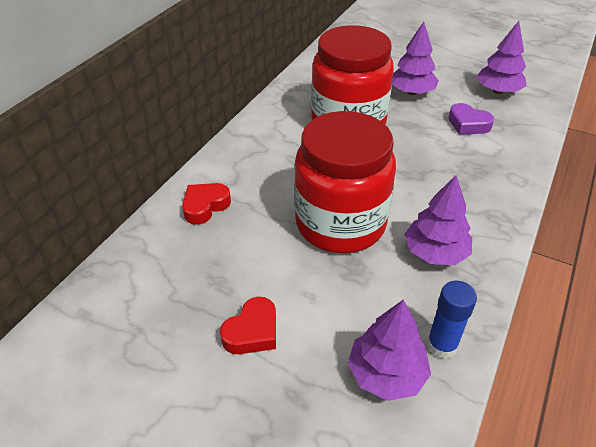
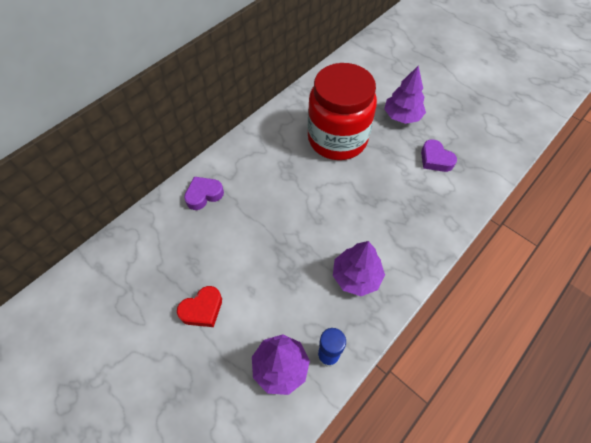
camera: 15 degrees right, 15 degrees up
(205, 206) = (204, 195): red heart -> purple heart
(340, 223) = (295, 233): red jar -> none
(498, 91) = (477, 129): purple tree -> none

